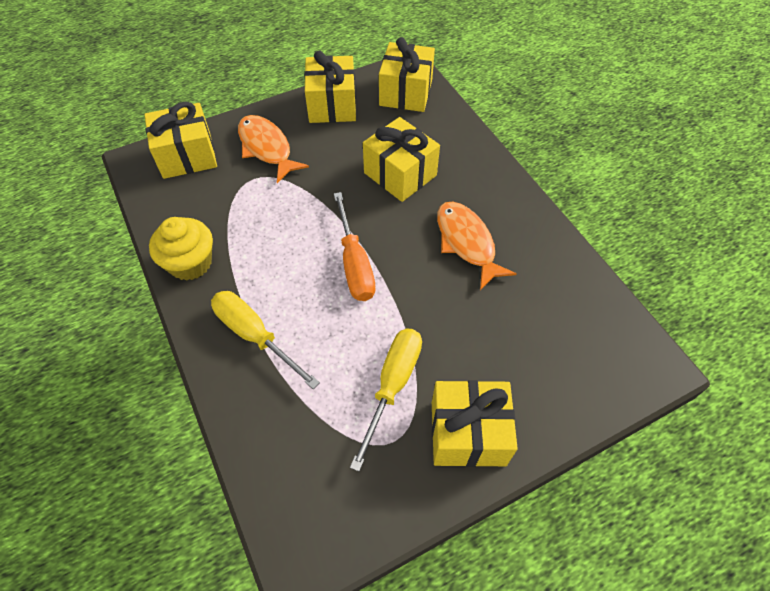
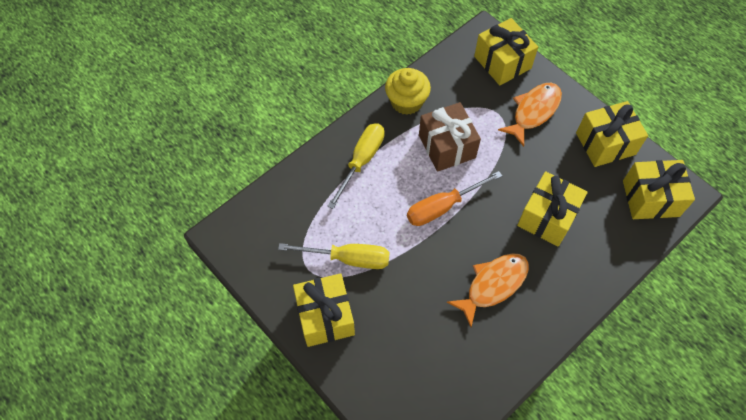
camera: 75 degrees right, 5 degrees up
(275, 238) = (447, 146): none -> brown gift

